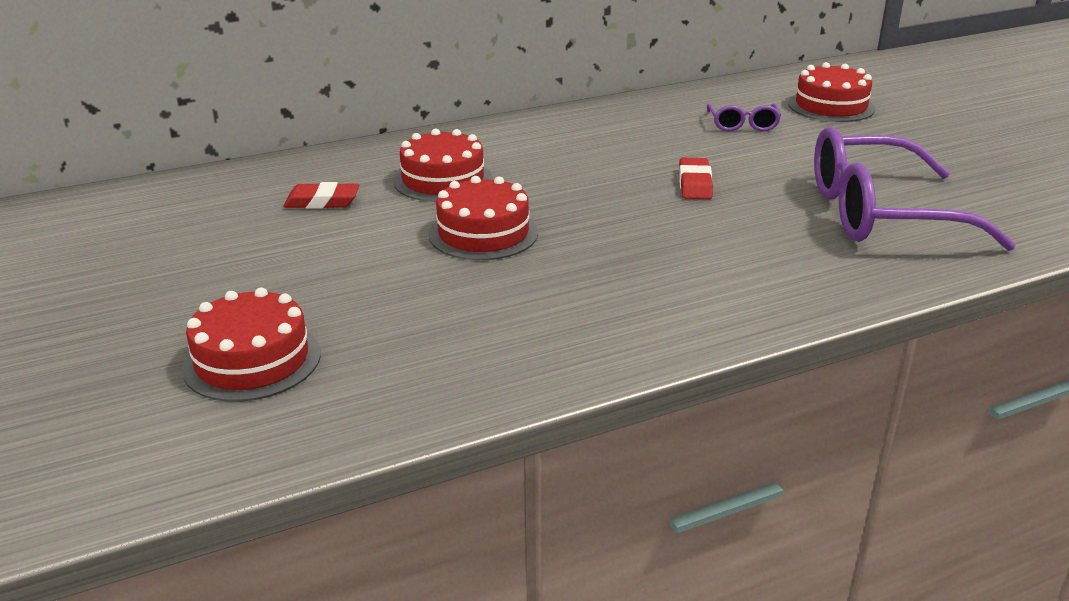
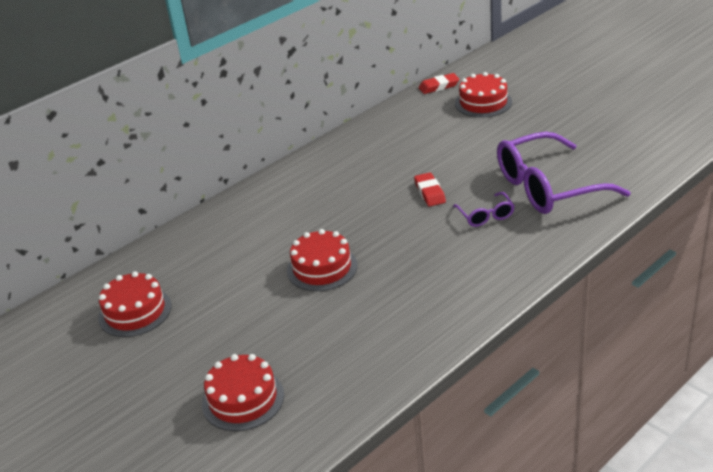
camera: 15 degrees left, 5 degrees up
(322, 201) = (202, 272): red eraser -> red eraser (439, 86)
(443, 180) = (269, 232): red cake -> red cake (135, 312)
(743, 125) = (436, 134): purple glasses -> purple glasses (486, 216)

